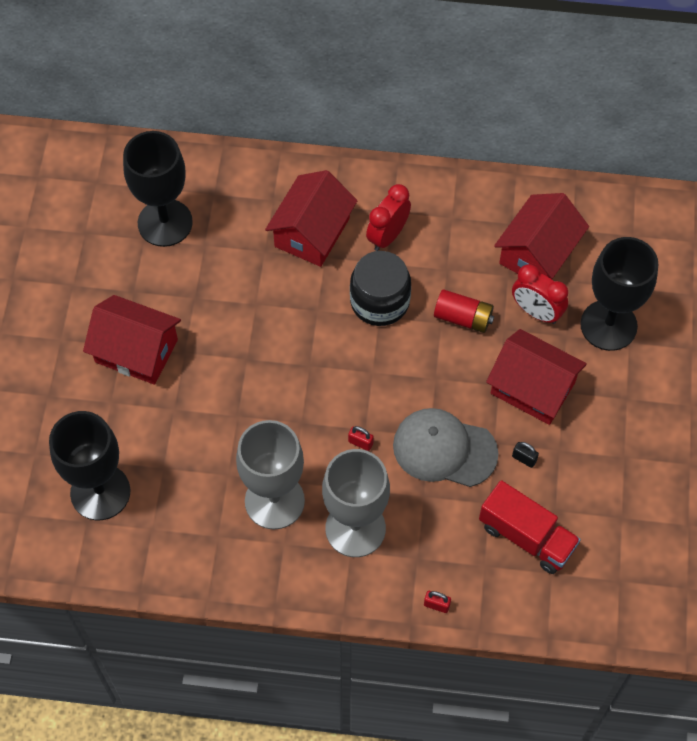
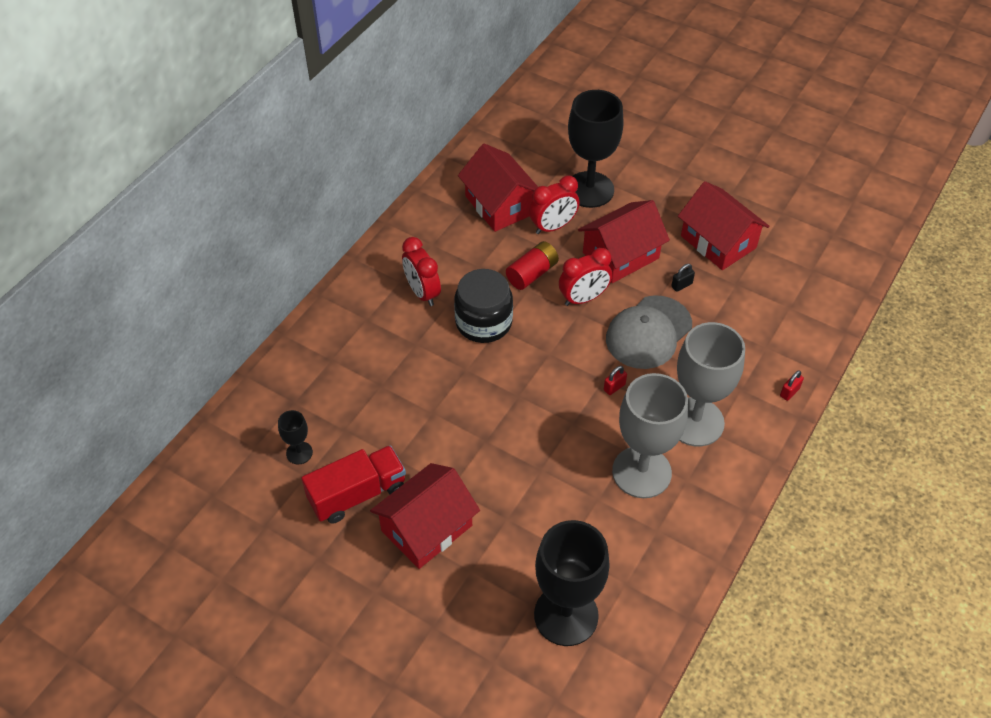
camera: 65 degrees left, 10 degrees down
(165, 223) = (299, 453): black goblet -> black goblet, size x0.45
(312, 232) = (384, 343): red house -> red house (718, 242)
(456, 375) = (583, 298): none -> red clock
(526, 536) = (751, 310): red truck -> red truck (357, 494)

